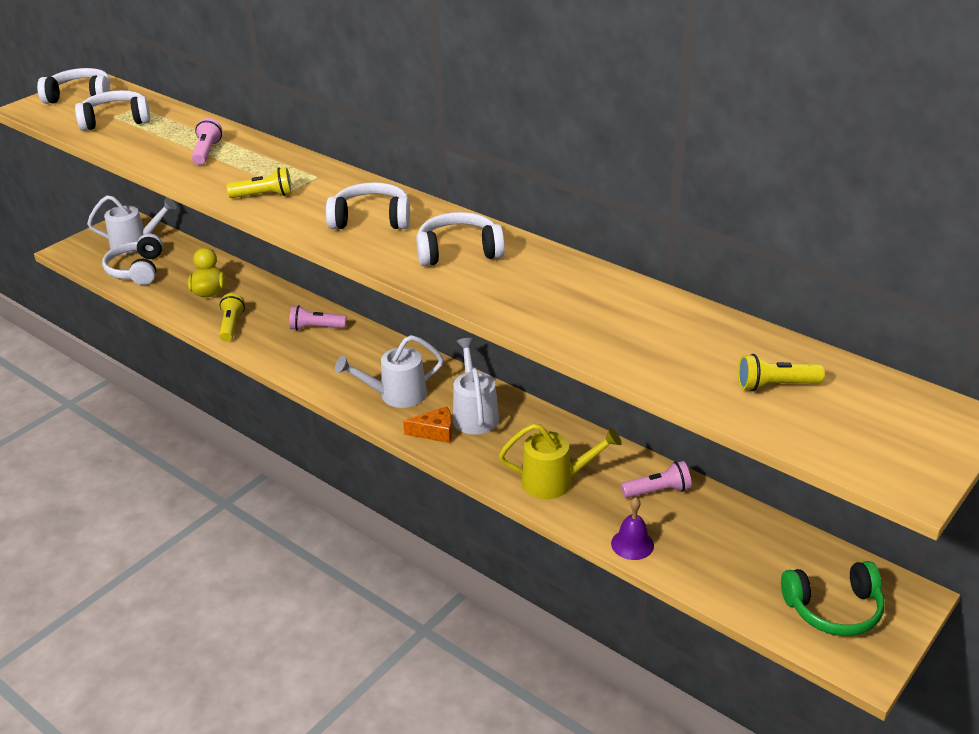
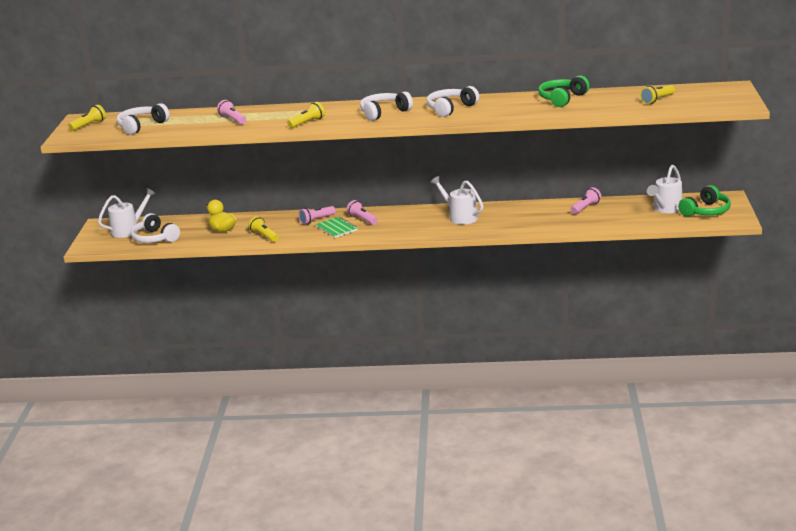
camera: 35 degrees left, 10 degrees down
(80, 96) = (89, 125): white headphones -> yellow flashlight
(316, 355) = (336, 228): none -> green notebook
(362, 355) = (362, 219): none -> pink flashlight
(396, 395) = (408, 225): white watering can -> white watering can (665, 209)
(435, 432) = (451, 229): orange cheese -> none
(555, 481) = (536, 222): yellow watering can -> none
(632, 544) = (601, 225): purple bell -> none
(634, 306) = (562, 99): none -> green headphones

